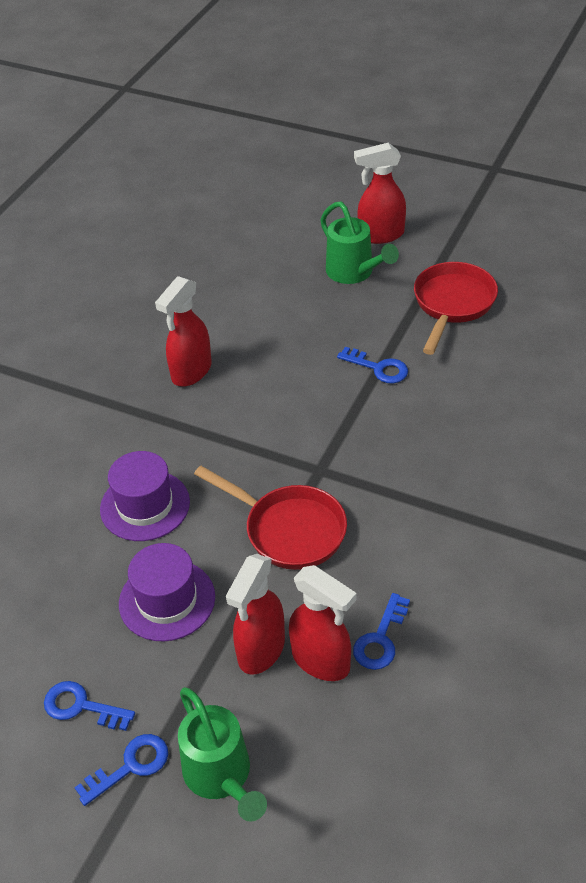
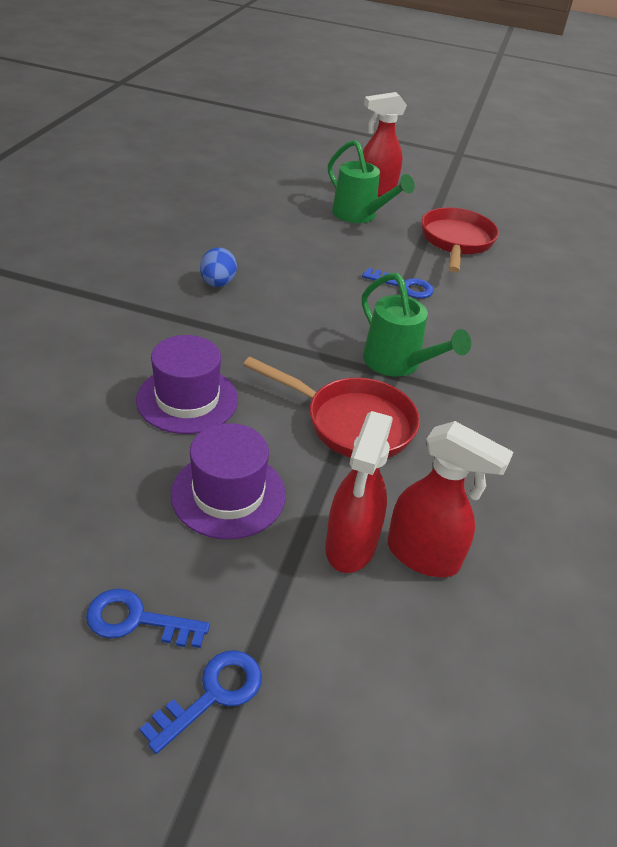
camera: 15 degrees left, 5 degrees down
(191, 372) = (218, 284): red spray bottle -> blue egg
(221, 776) = (335, 701): green watering can -> green watering can (397, 364)
(380, 639) = (482, 530): blue key -> none

